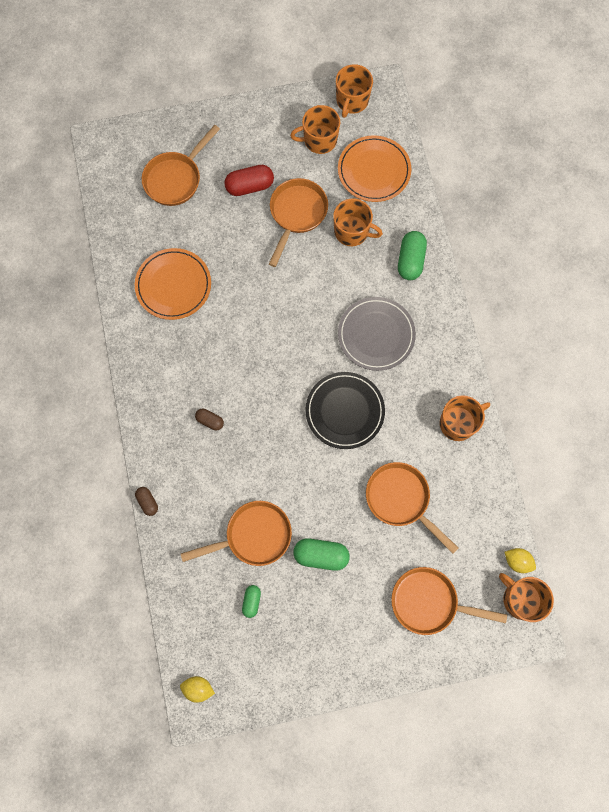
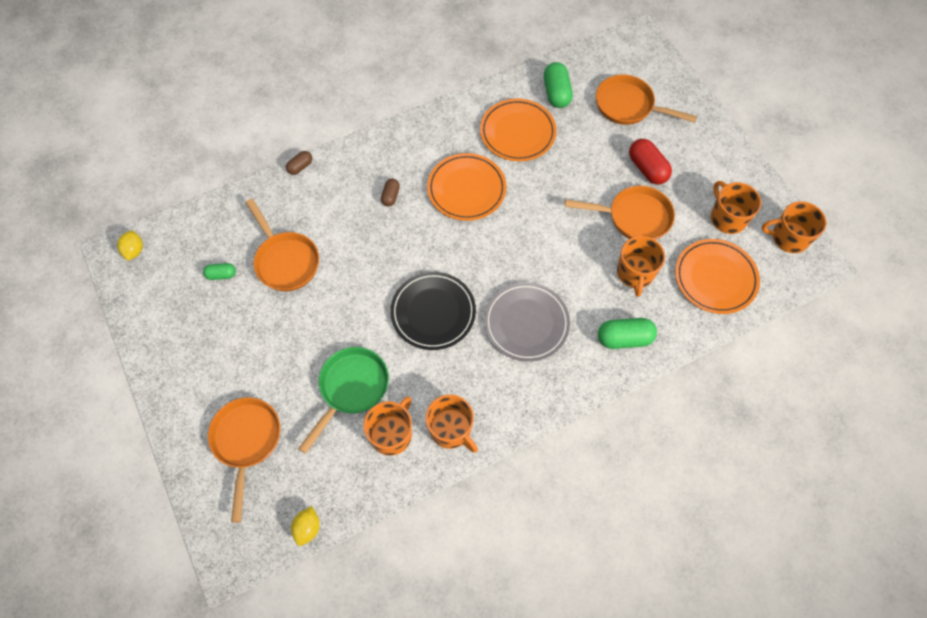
camera: 75 degrees right, 10 degrees down
(223, 349) = (466, 189): none -> orange plate
(321, 555) = (277, 325): green capsule -> green capsule (556, 93)
(401, 500) = (351, 389): orange pan -> green pan
(520, 599) = (265, 540): orange mug -> orange mug (391, 434)

